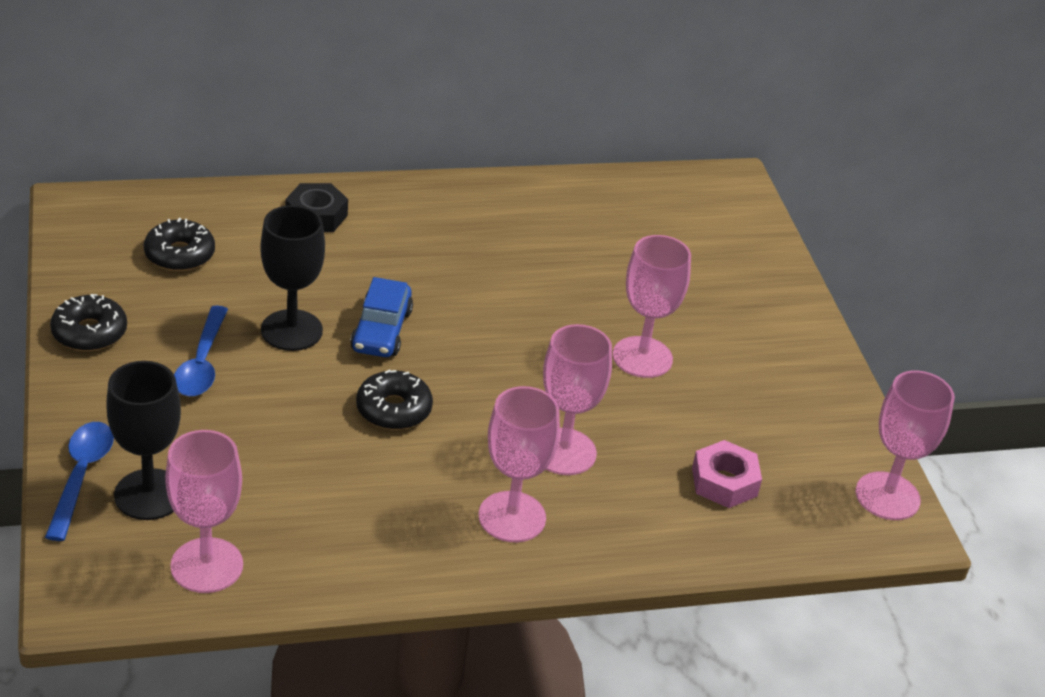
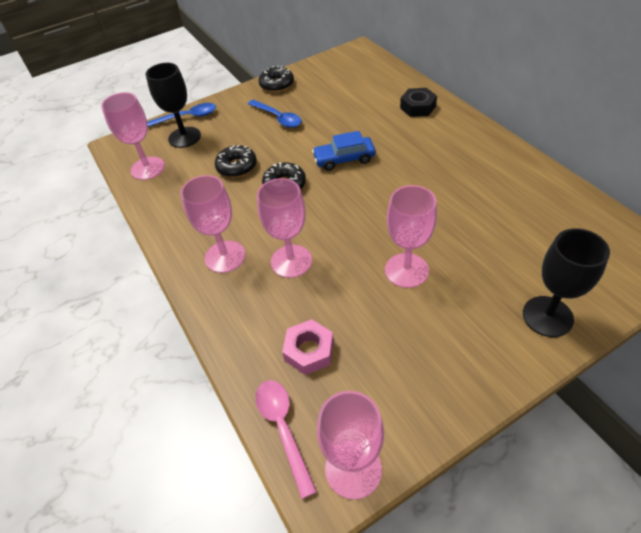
camera: 80 degrees right, 10 degrees up
(179, 254) = (349, 84): black donut -> black donut (237, 167)
(202, 363) = (278, 118): blue spoon -> blue spoon turned 120 degrees counterclockwise
(291, 330) = (321, 133): black goblet -> black goblet (547, 316)
(821, 536) = (283, 428): none -> pink spoon

